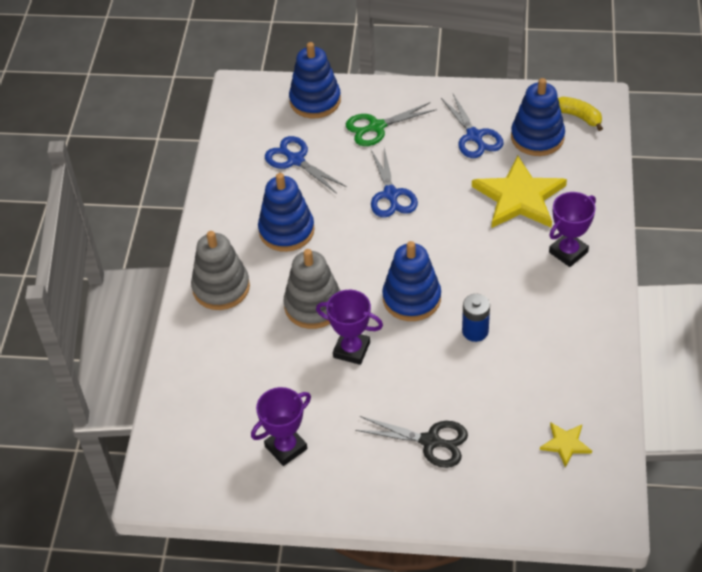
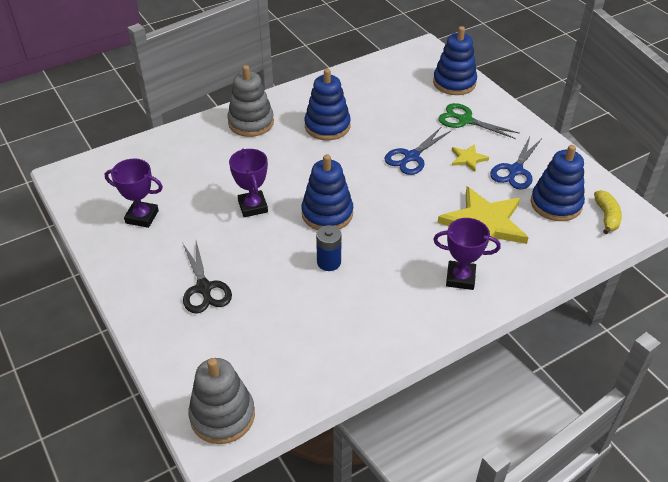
camera: 50 degrees right, 5 degrees down
(295, 160) = (392, 100): blue scissors -> none
(313, 306) = (274, 170): grey stacking toy -> grey stacking toy (222, 415)
(565, 444) = (264, 371): yellow star -> yellow star (468, 159)

